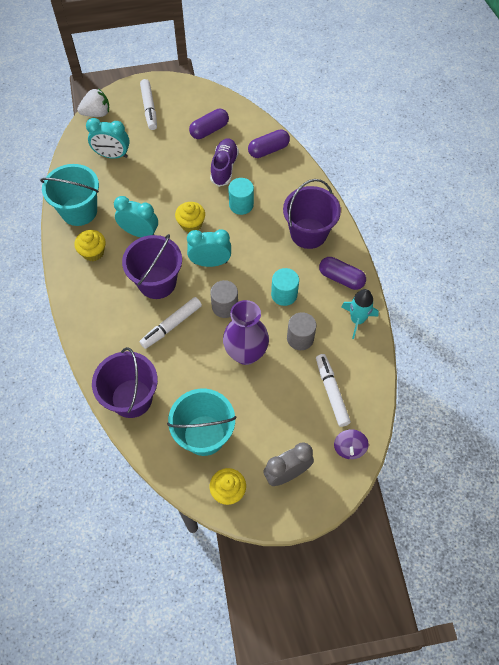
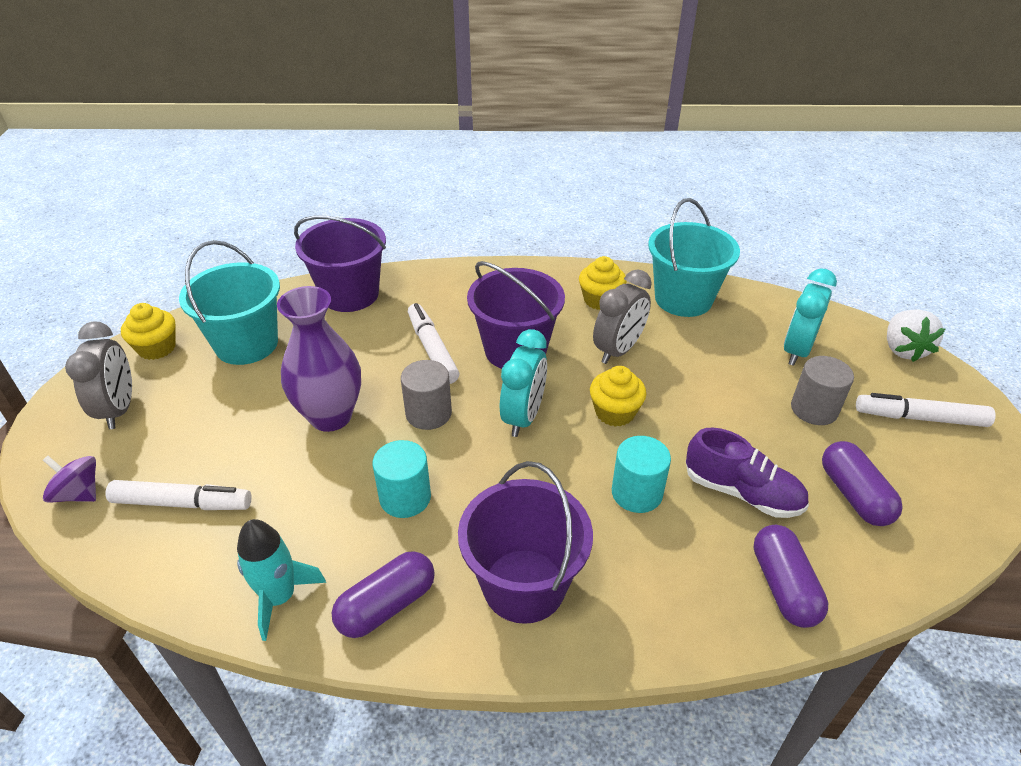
camera: 110 degrees right, 20 degrees down
(140, 233) = (618, 350): turquoise clock -> grey clock
(300, 338) = (307, 493): grey cylinder -> grey cylinder (814, 409)

